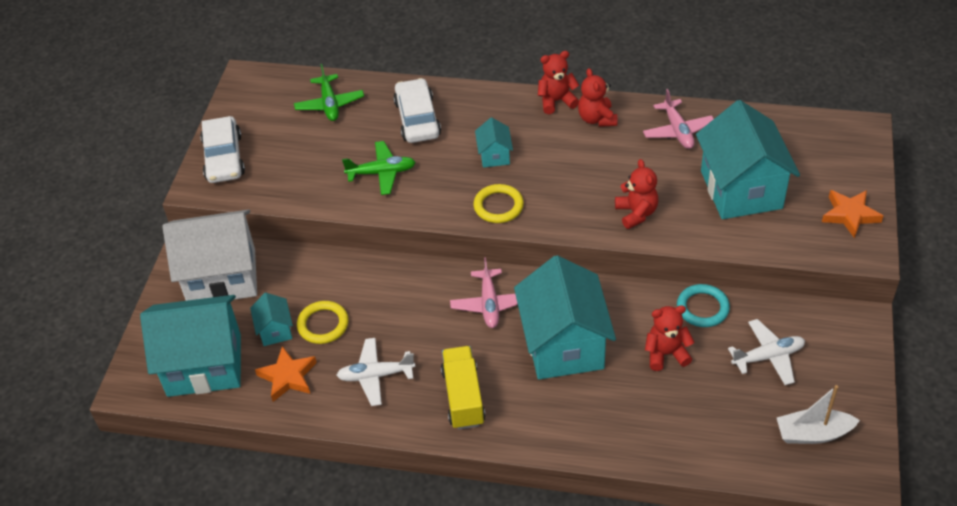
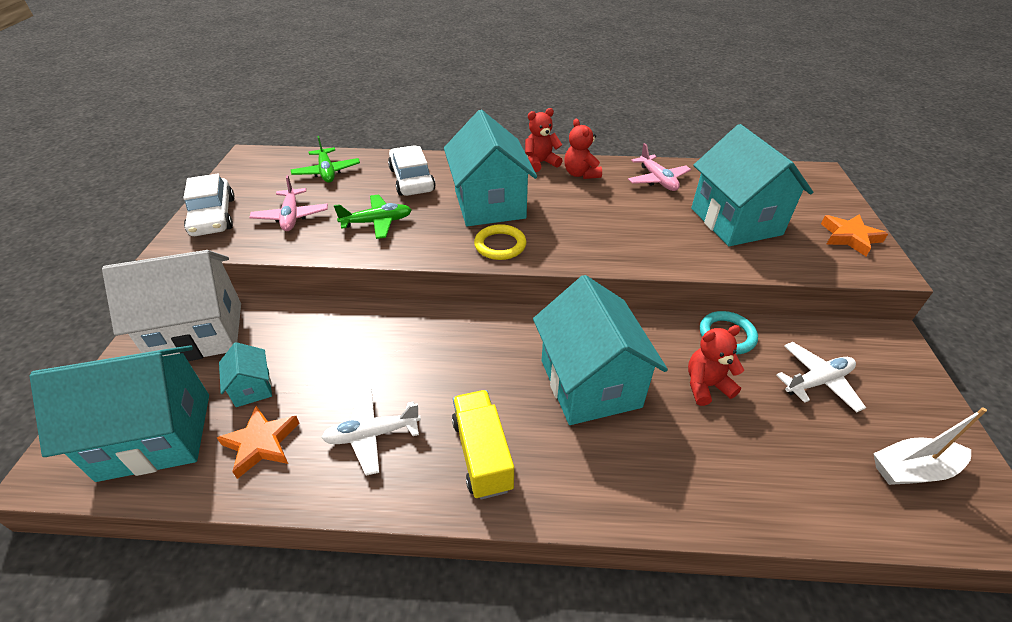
camera: 10 degrees left, 5 degrees down
(323, 324) = (310, 378): yellow ring -> none
(489, 304) = (499, 344): pink plane -> pink plane (291, 216)
(494, 155) = (489, 204): turquoise house -> turquoise house, size x2.24
(636, 213) = (642, 245): red teddy bear -> none

